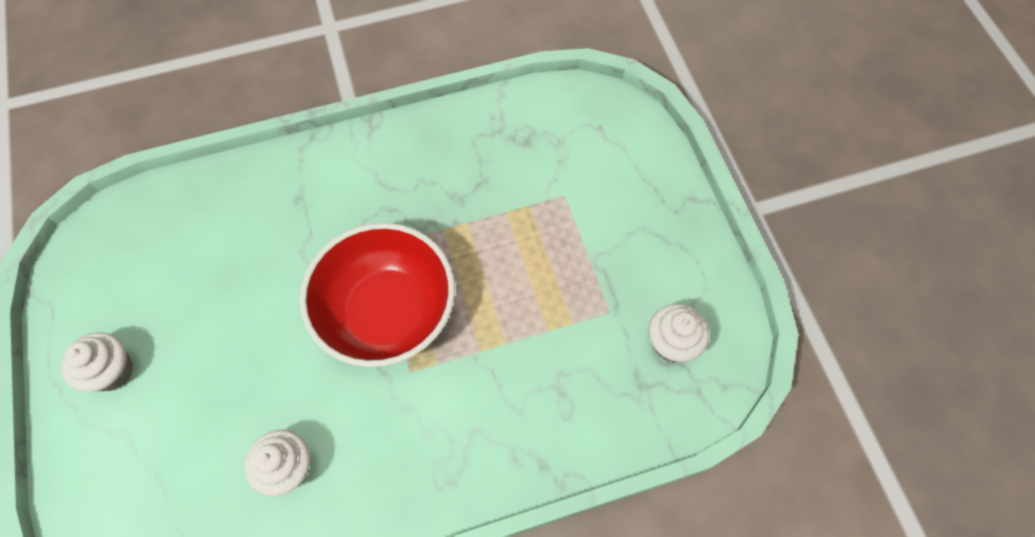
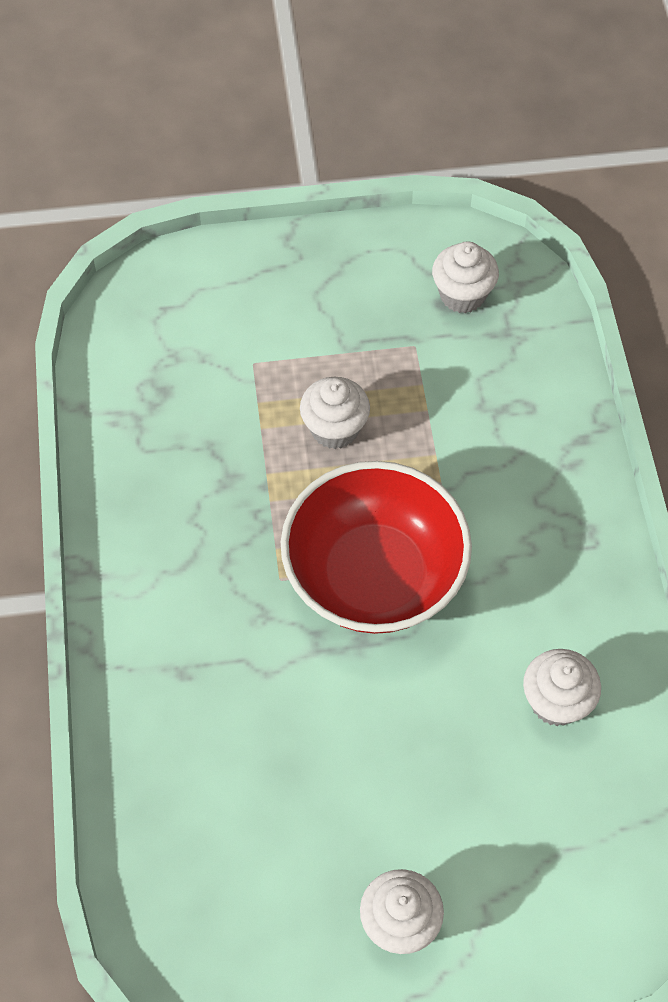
camera: 80 degrees left, 5 degrees down
(515, 263) = (334, 429): none -> white cupcake

